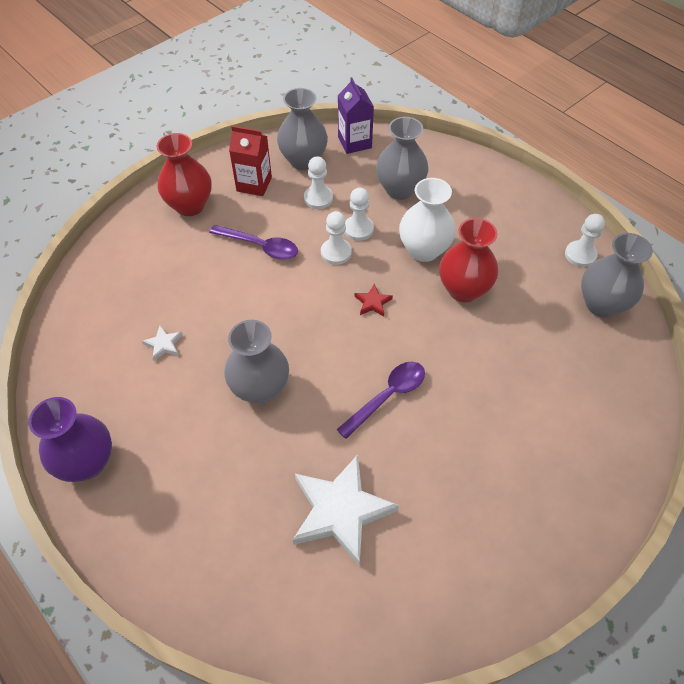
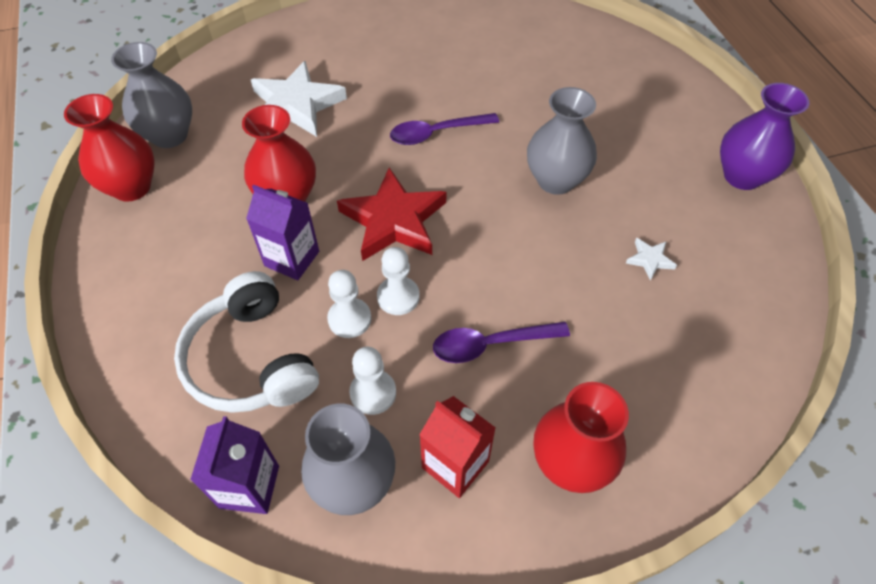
camera: 155 degrees left, 0 degrees up
(260, 246) = (490, 344): purple spoon -> purple spoon turned 60 degrees counterclockwise
(340, 511) = (524, 75): white star -> white star (296, 105)
(373, 302) = (393, 220): red star -> red star, size x2.35
(400, 189) = (251, 360): grey vase -> white headphones
(424, 250) = (292, 258): white vase -> purple carton
(580, 255) = (131, 187): white pawn -> red vase

